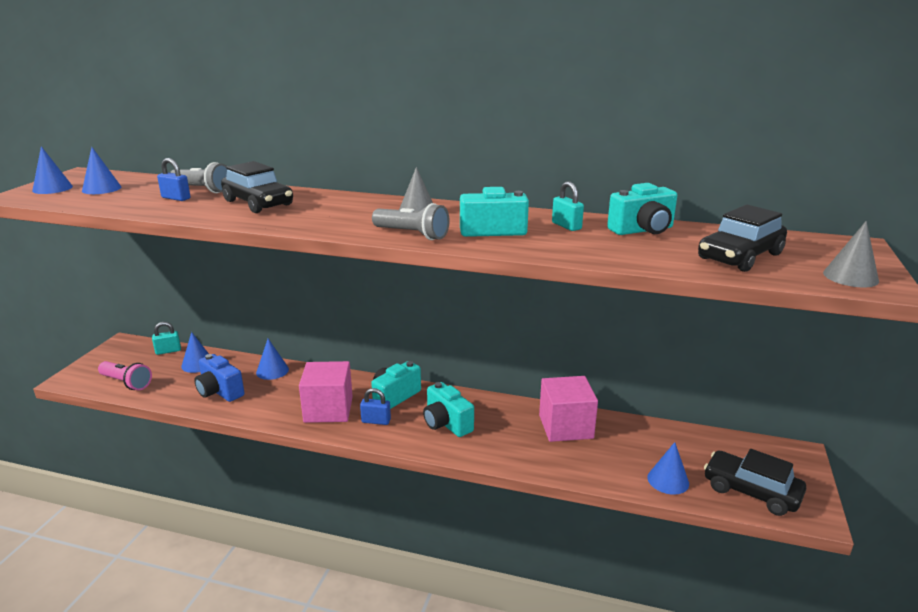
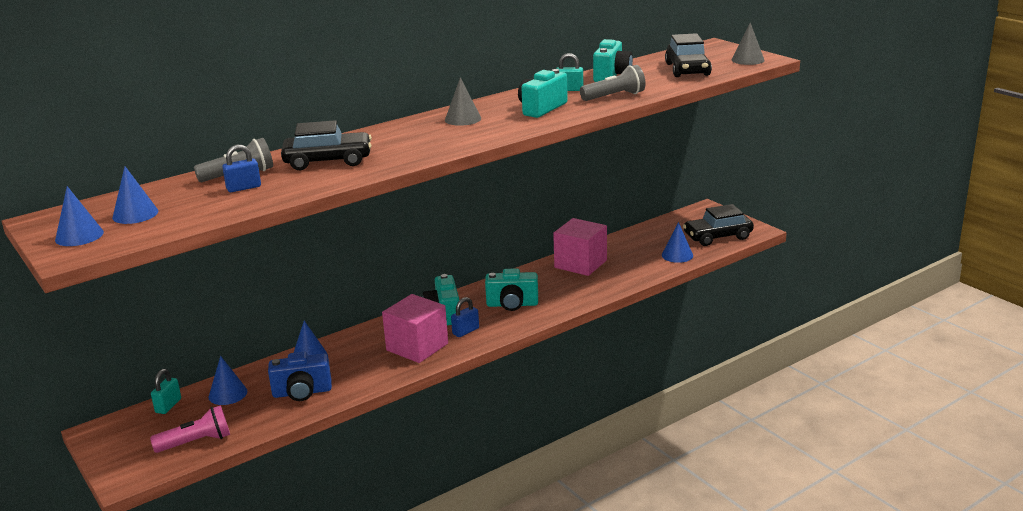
camera: 50 degrees left, 0 degrees up
(412, 234) = (506, 129): grey flashlight -> grey flashlight (614, 96)

